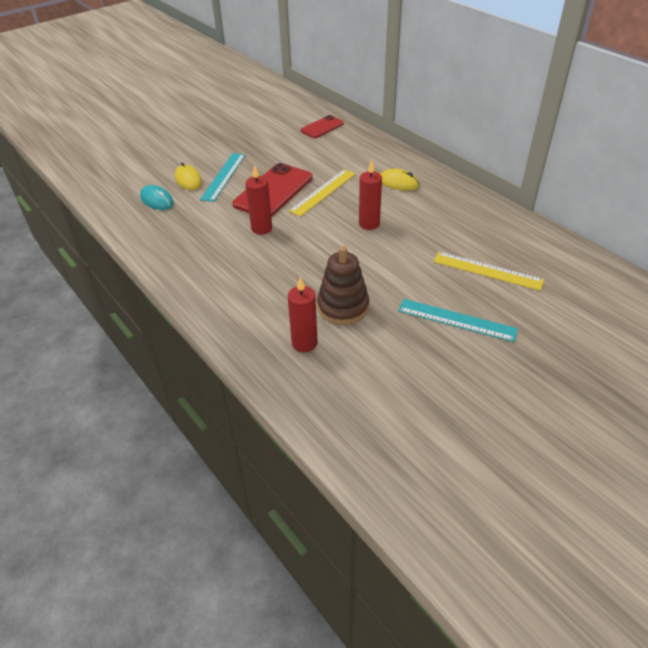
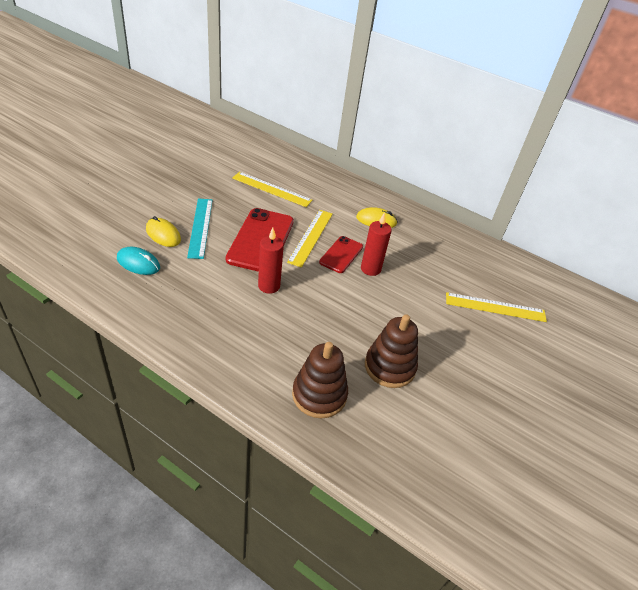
camera: 25 degrees left, 0 degrees up
(263, 319) = (319, 395): none -> brown stacking toy
(304, 343) = (372, 416): red candle -> none
(306, 149) = (272, 189): none -> yellow ruler
(322, 127) = (276, 163): red phone -> red phone (341, 254)
(456, 320) = (495, 364): turquoise ruler -> none

